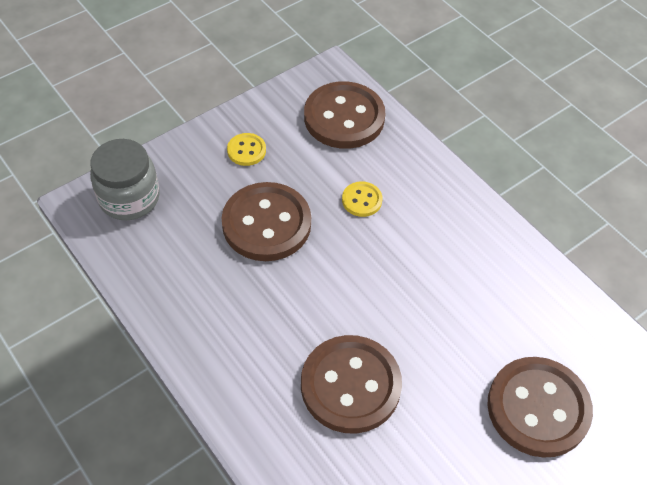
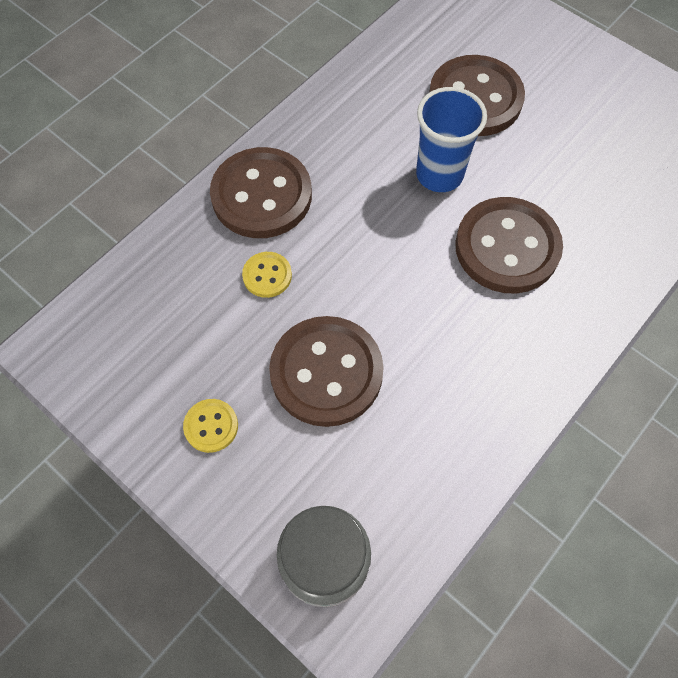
camera: 100 degrees left, 10 degrees up
(344, 117) = (134, 318): brown button -> brown button (262, 195)
(444, 349) = (439, 174): none -> blue cup

